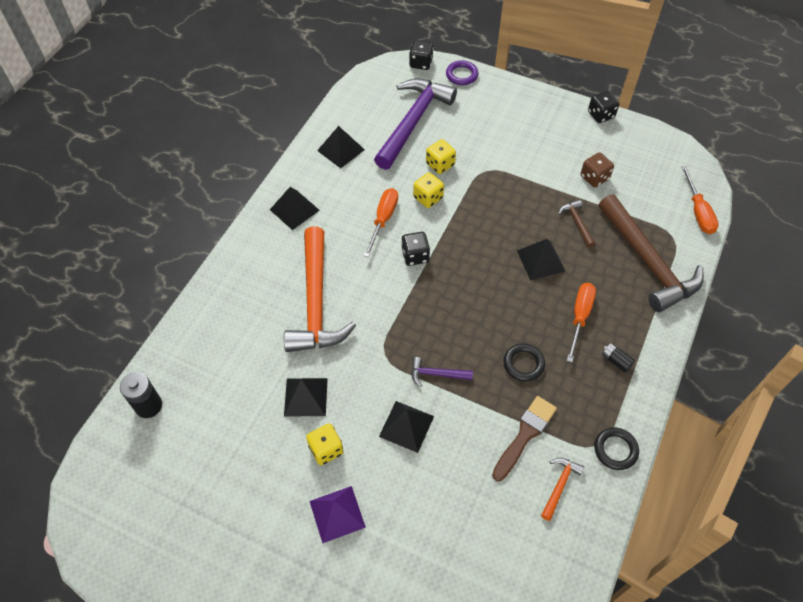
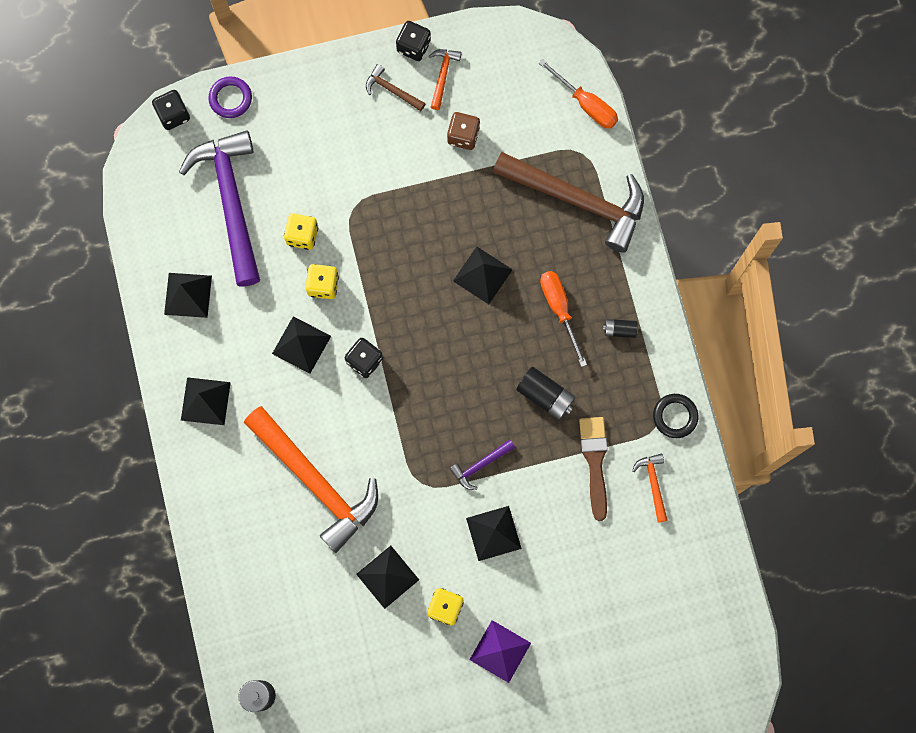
camera: 40 degrees left, 20 degrees up
(383, 220) = (301, 344): orange screwdriver -> black pyramid
(523, 364) = (545, 396): black ring -> black battery
(577, 223) = (485, 205): brown hammer -> brown hammer (392, 90)
(607, 140) = (442, 76): none -> orange hammer

